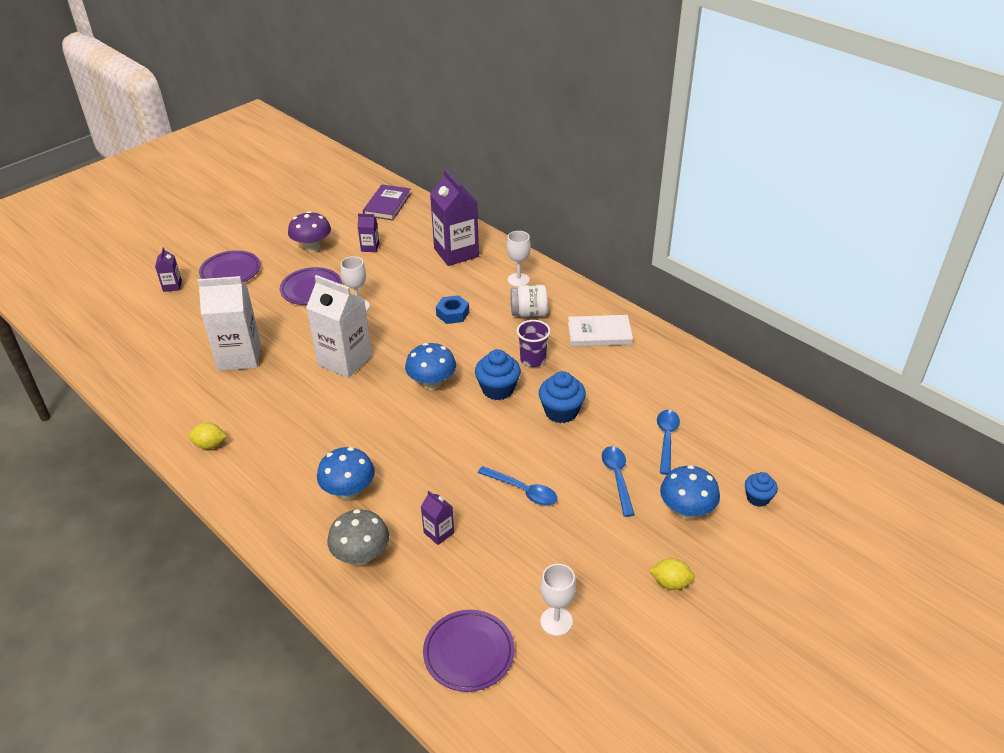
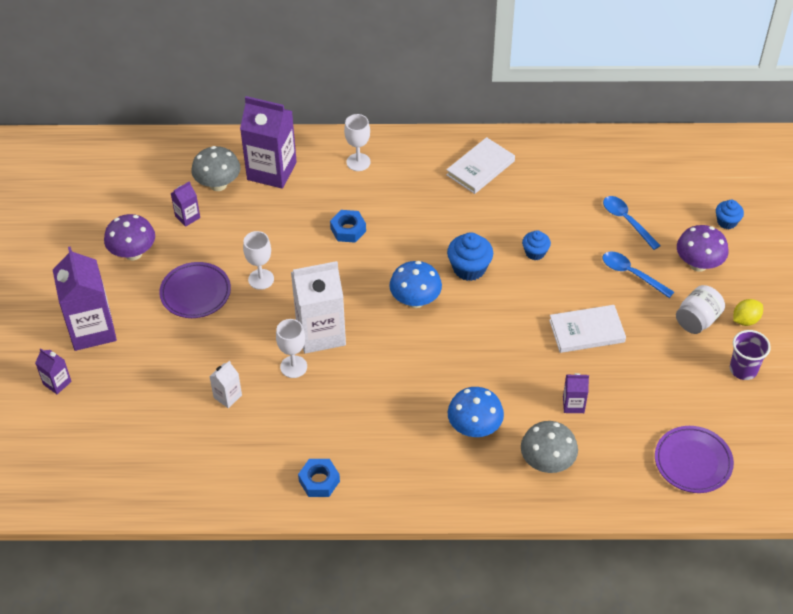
camera: 45 degrees left, 10 degrees up
(210, 445) = (319, 481): yellow lemon -> blue nut
(230, 272) = (92, 330): purple plate -> purple carton
(239, 357) = (227, 396): white carton -> white carton, size x0.46
(387, 205) = (139, 163): purple book -> none
(413, 241) = (218, 184): none -> grey mushroom
(523, 491) = (586, 331): blue spoon -> white book
(529, 313) = (407, 187): white jar -> white jar (697, 320)
(533, 360) = (462, 225): purple cup -> purple cup (743, 369)
(556, 621) = (715, 399): white goblet -> white goblet (293, 367)
(561, 411) = (535, 252): blue cupcake -> blue cupcake, size x0.62
(686, 511) = (698, 264): blue mushroom -> purple mushroom

